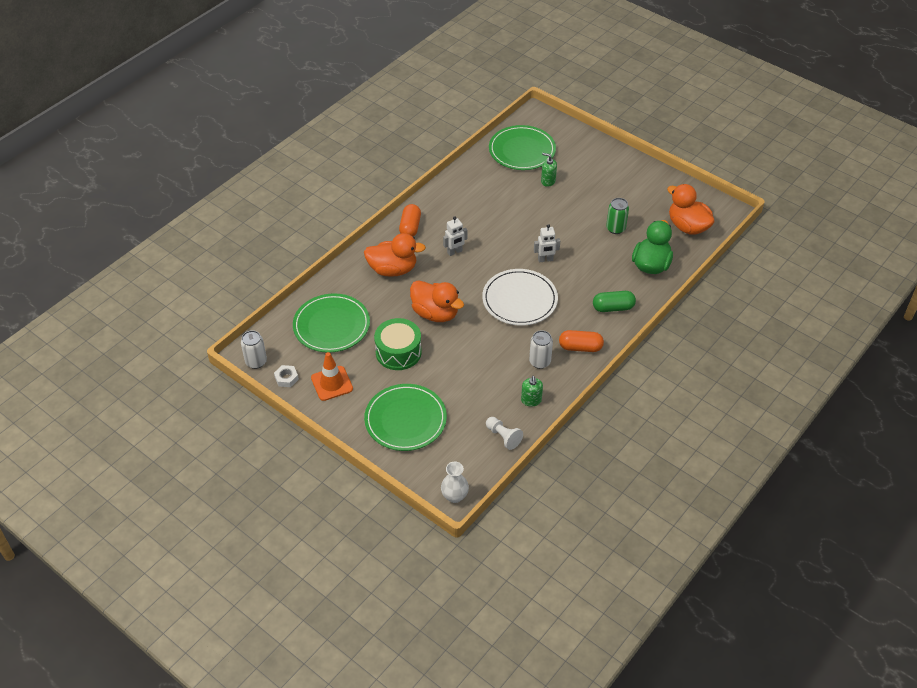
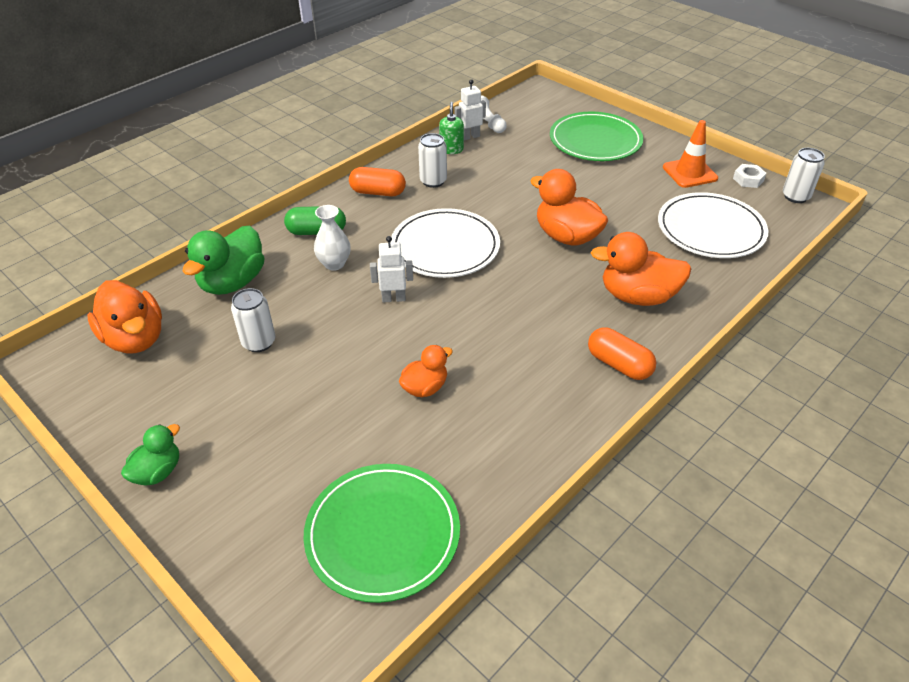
camera: 175 degrees left, 5 degrees down
(331, 325) = (710, 229): green plate -> white plate
(398, 352) = (612, 198): green drum -> none
(410, 227) = (619, 364): orange capsule -> orange capsule turned 60 degrees counterclockwise
(454, 252) = (539, 318): white robot -> white robot (470, 137)
(454, 496) = (540, 90): white vase -> white vase (334, 264)
(515, 210) = (425, 387): none -> orange duck
(548, 181) = (347, 446): green soap dispenser -> none
(615, 228) = (259, 342): green can -> white can
(633, 166) = (158, 472): none -> green duck

